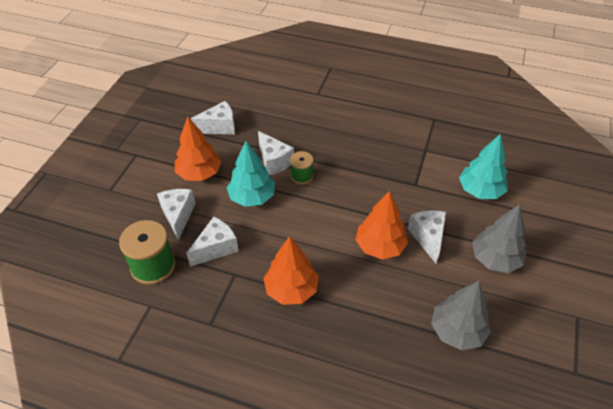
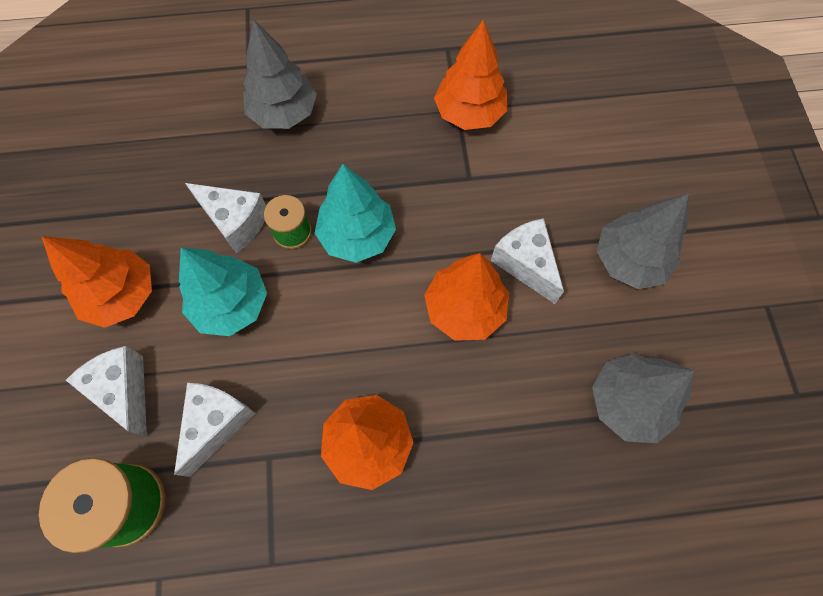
camera: 25 degrees left, 20 degrees up
(219, 127) = (114, 191): white cheese -> none
(325, 121) = (283, 113): none -> grey tree
(431, 154) = (469, 113): none -> orange tree
(480, 191) = (563, 152): turquoise tree -> turquoise tree (357, 235)

